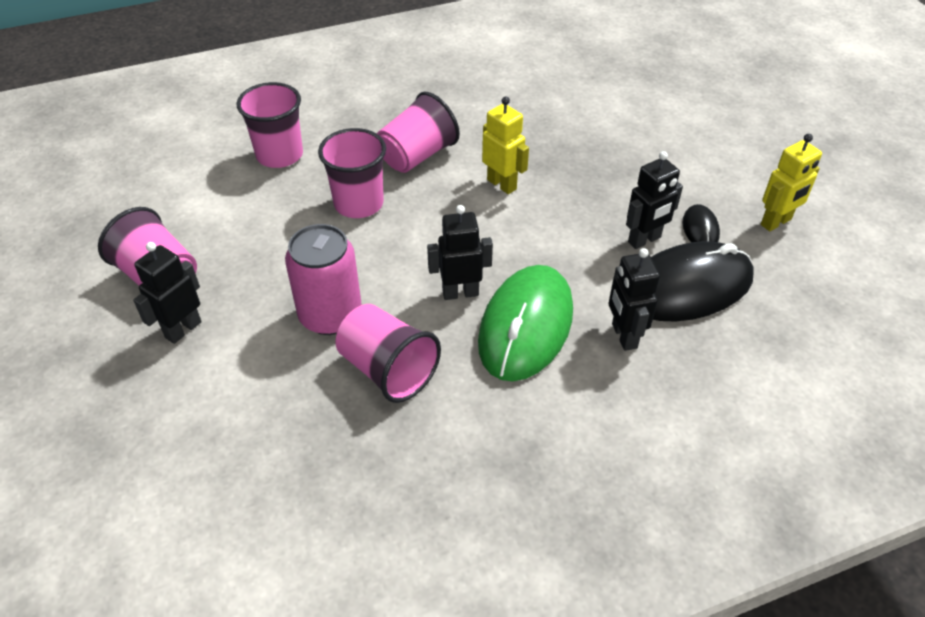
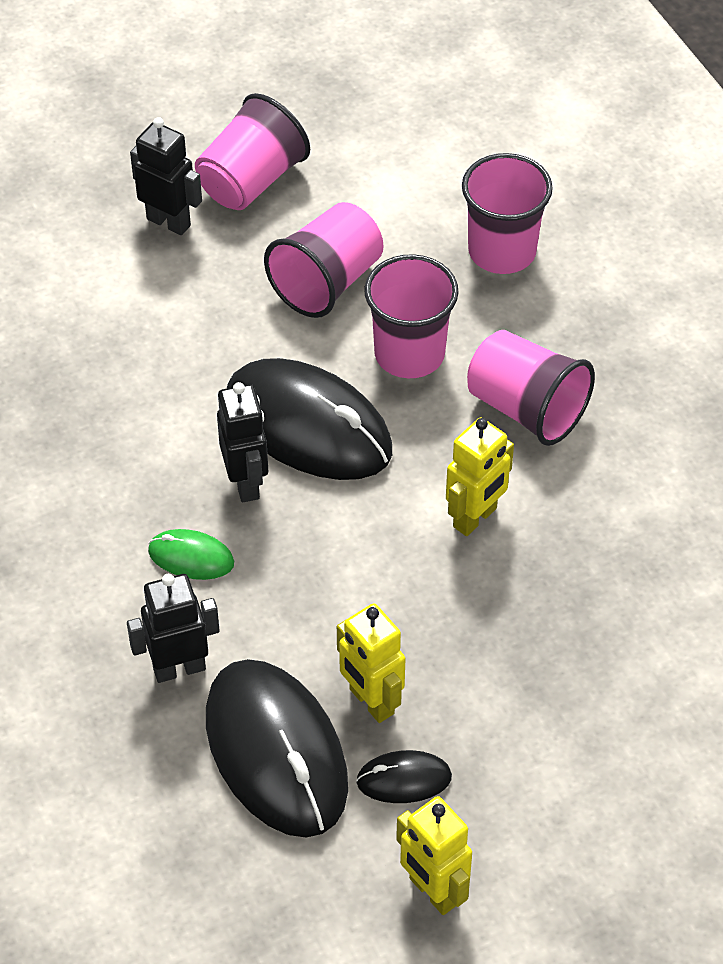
camera: 85 degrees right, 5 degrees up
(330, 315) = (198, 354): pink can -> none
(388, 370) = (114, 420): pink cup -> pink cup (327, 282)
(413, 257) = (308, 425): none -> black mouse
(526, 326) = (191, 557): green mouse -> green mouse, size x0.45
(644, 240) = (371, 702): black robot -> yellow robot

